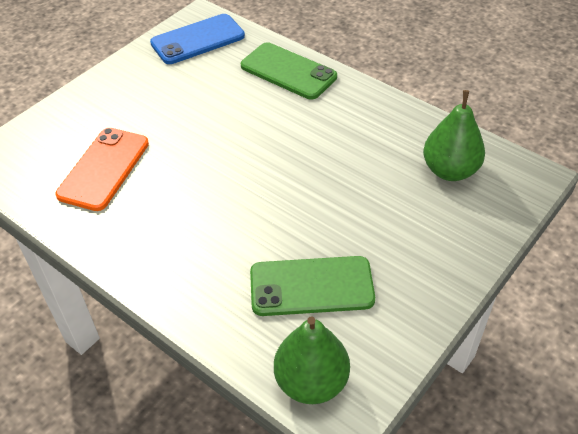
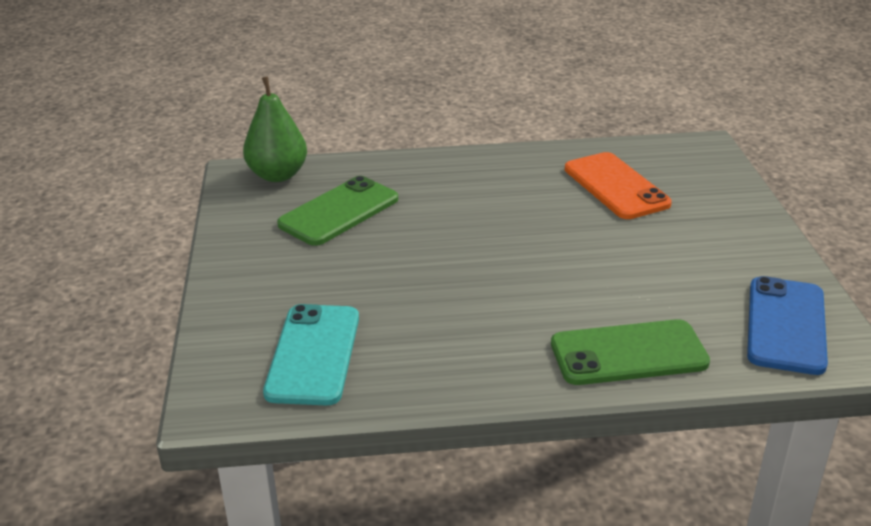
camera: 135 degrees right, 15 degrees down
(450, 170) = (313, 354): green pear -> turquoise phone

